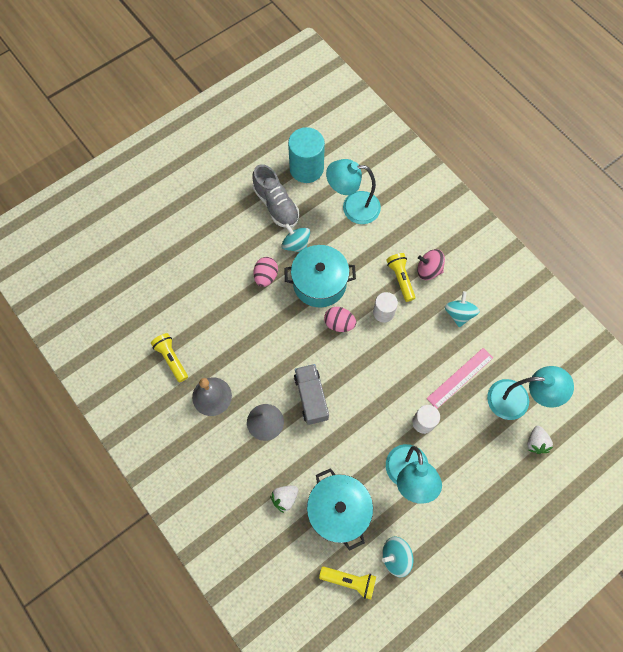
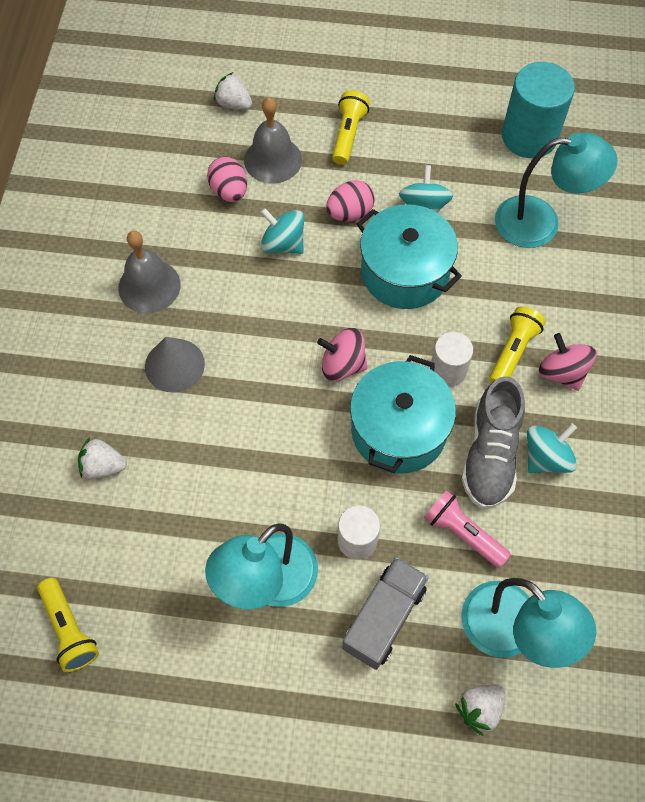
camera: 45 degrees right, 5 degrees down
(152, 269) = (234, 104): none -> white strawberry
(171, 359) = (151, 211): yellow flashlight -> yellow flashlight (348, 135)
(202, 281) = (273, 159): none -> grey bell
(276, 205) = (447, 147): grey shoe -> grey shoe (490, 454)
(311, 397) = (255, 387): grey truck -> grey truck (384, 618)
(338, 351) = (342, 365): none -> pink spinning top
(338, 510) = (145, 539): turquoise pot -> turquoise pot (398, 430)
(339, 324) = (378, 336): pink egg -> pink egg (229, 191)
(353, 207) = (541, 222): turquoise lamp -> turquoise lamp turned 135 degrees clockwise
(395, 556) = (150, 659): turquoise spinning top -> turquoise spinning top (283, 244)
(460, 378) = (463, 533): pink ruler -> pink flashlight

